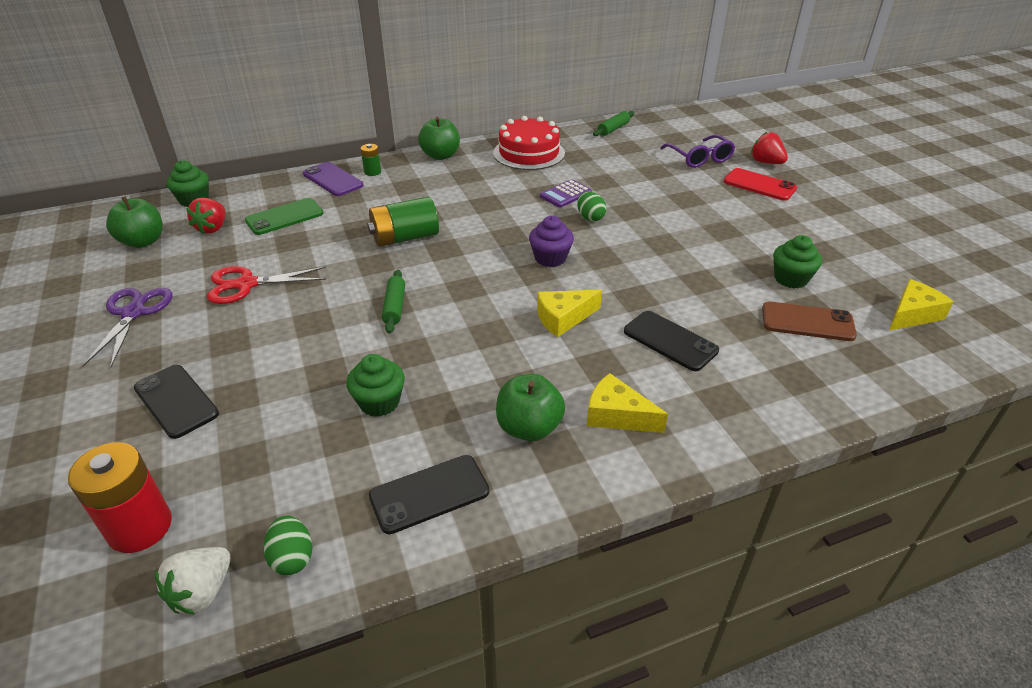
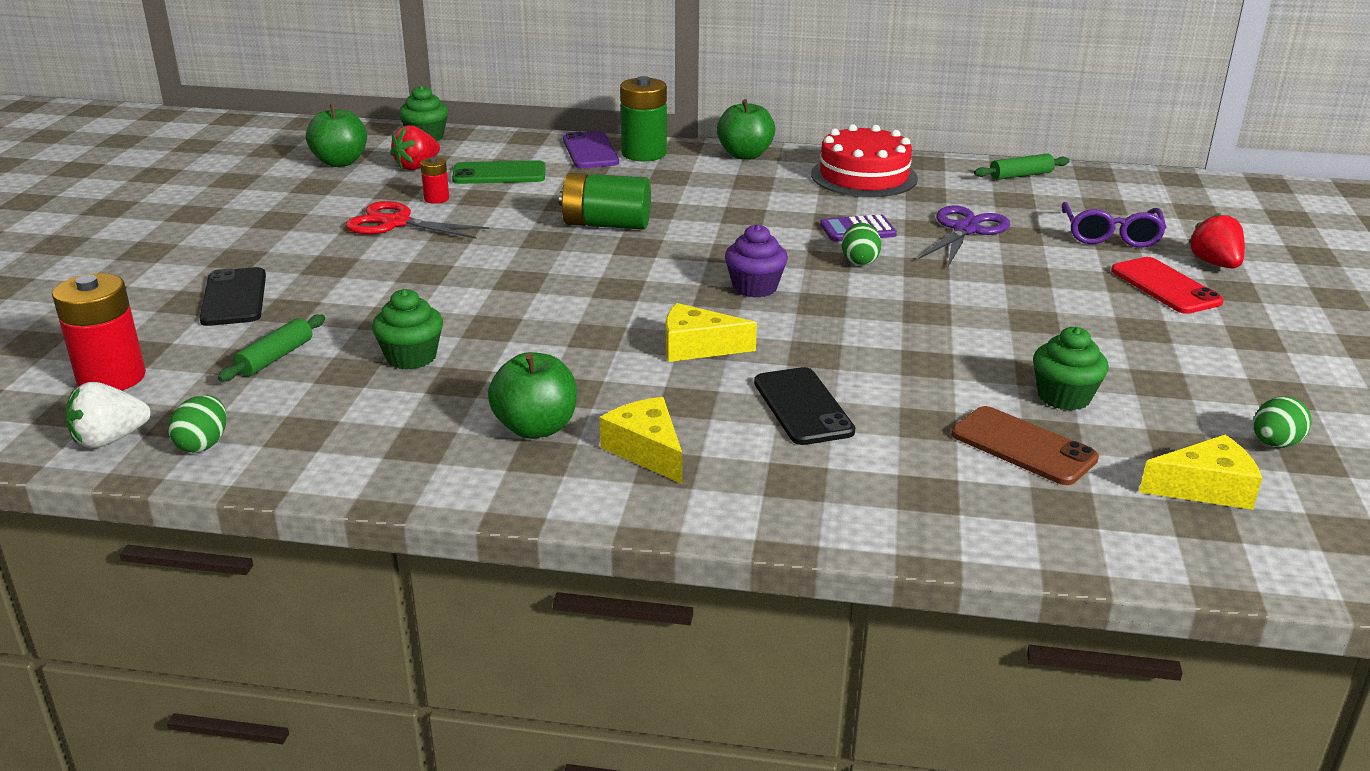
camera: 30 degrees right, 10 degrees down
(133, 313) = (270, 218): purple scissors -> purple scissors (965, 230)
(257, 253) = (436, 199): none -> red battery
(372, 172) = (644, 153): green battery -> green battery, size x1.96
(395, 307) = (521, 283): green rolling pin -> green rolling pin (275, 358)
(429, 494) = (373, 444): black phone -> none
(909, 272) = (1275, 444): none -> green egg

